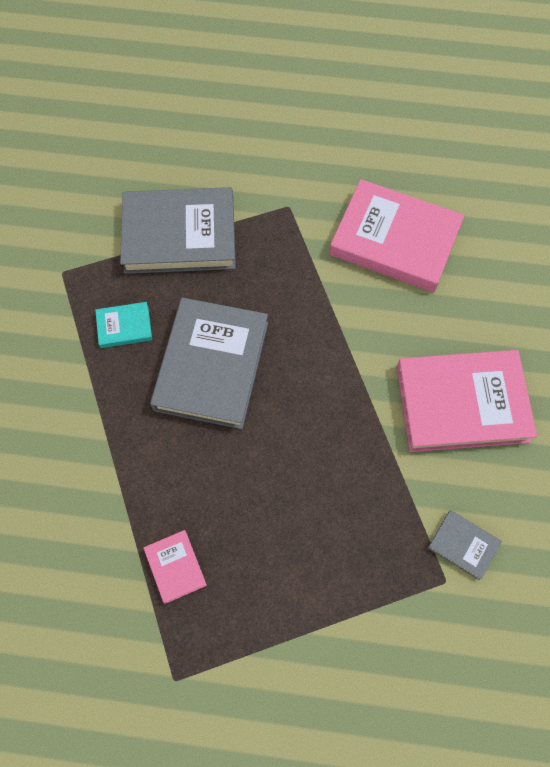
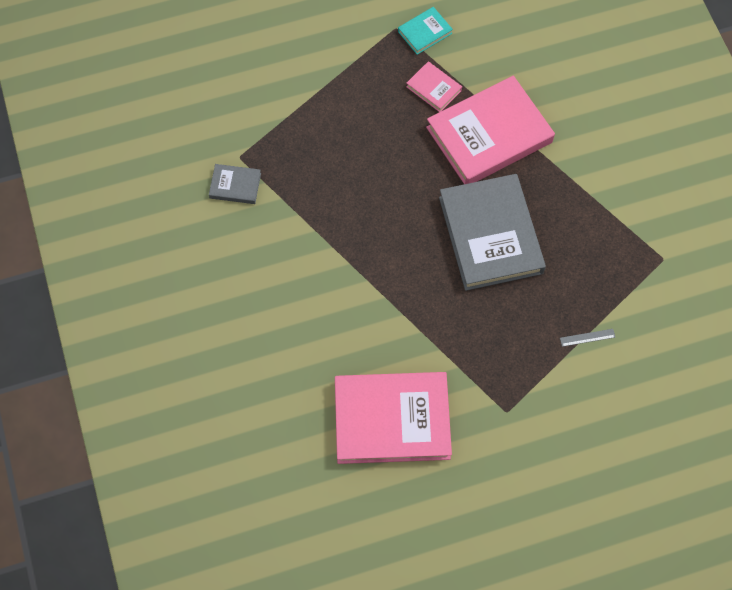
camera: 155 degrees right, 0 degrees up
(124, 326) = (580, 236): turquoise book -> turquoise book (425, 32)
(179, 235) = (587, 337): grey book -> grey ruler
(462, 404) = (274, 291): pink book -> pink book (489, 135)

